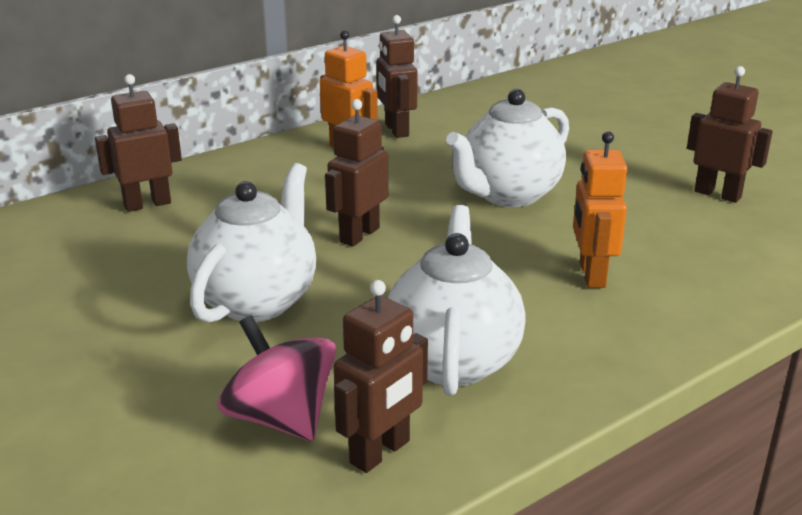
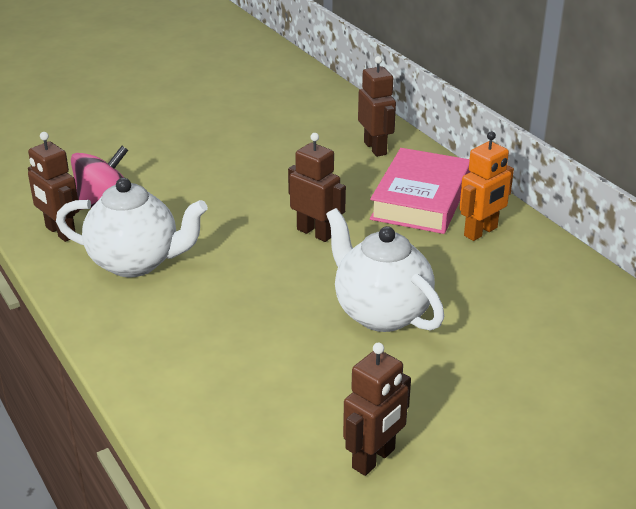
camera: 95 degrees right, 5 degrees up
(257, 300) = (231, 193): white teapot -> none
(280, 177) = (420, 199): none -> pink book
(396, 130) = (530, 260): brown robot -> none
(591, 275) = (227, 339): orange robot -> none

